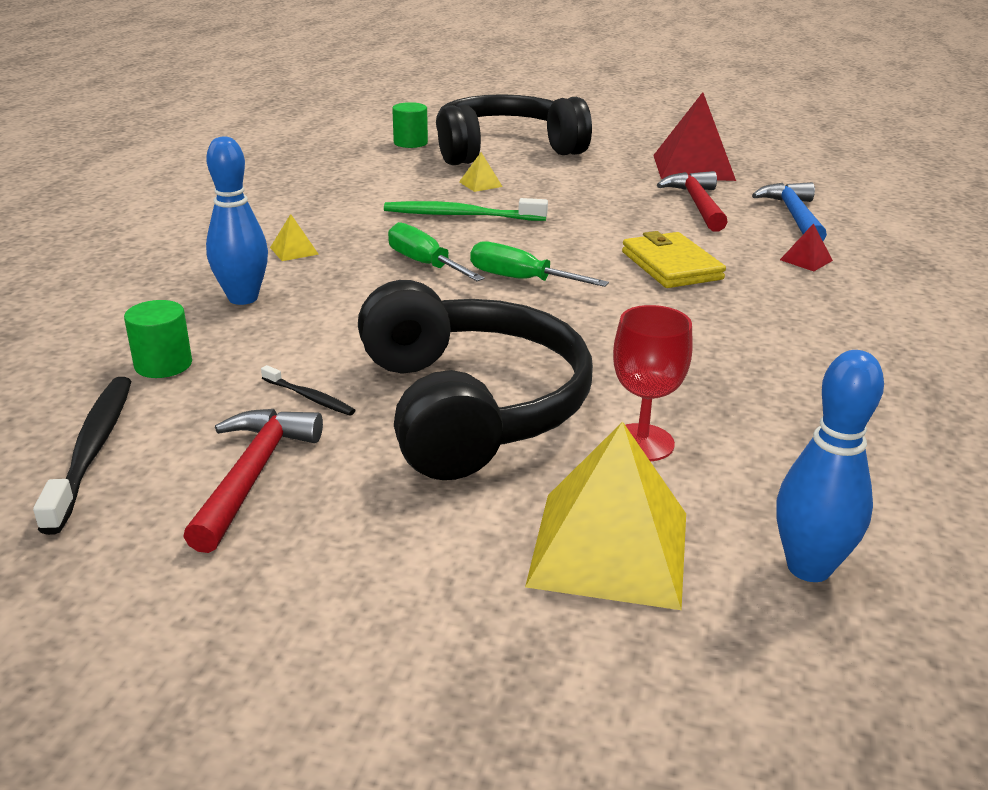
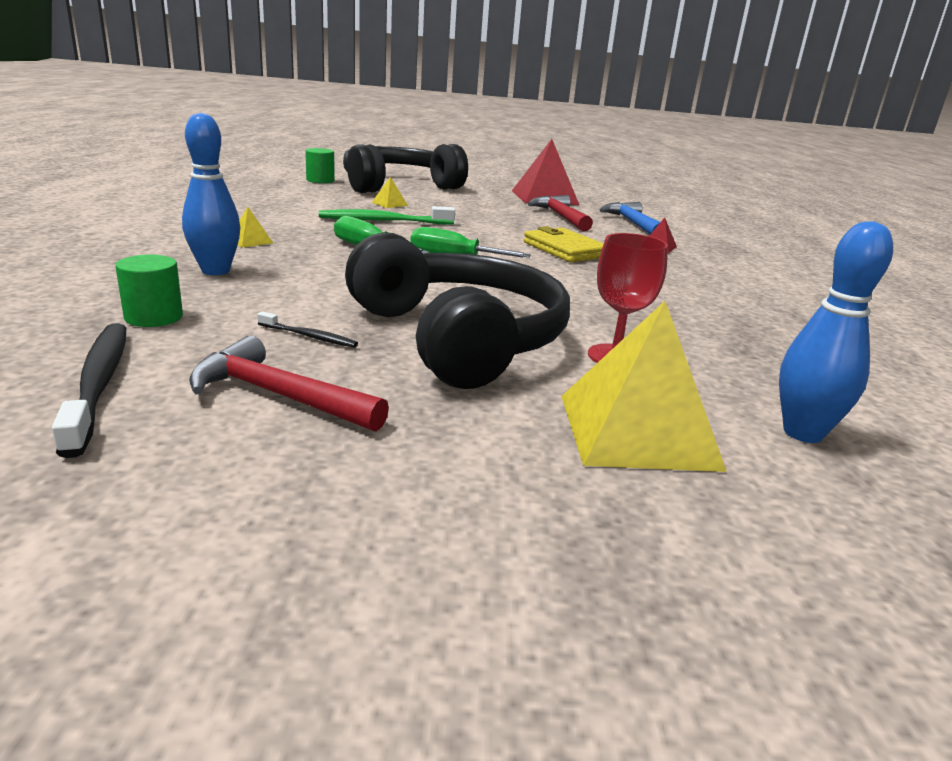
camera: 15 degrees left, 5 degrees down
(253, 475) = (279, 395): red hammer -> red hammer turned 60 degrees counterclockwise

